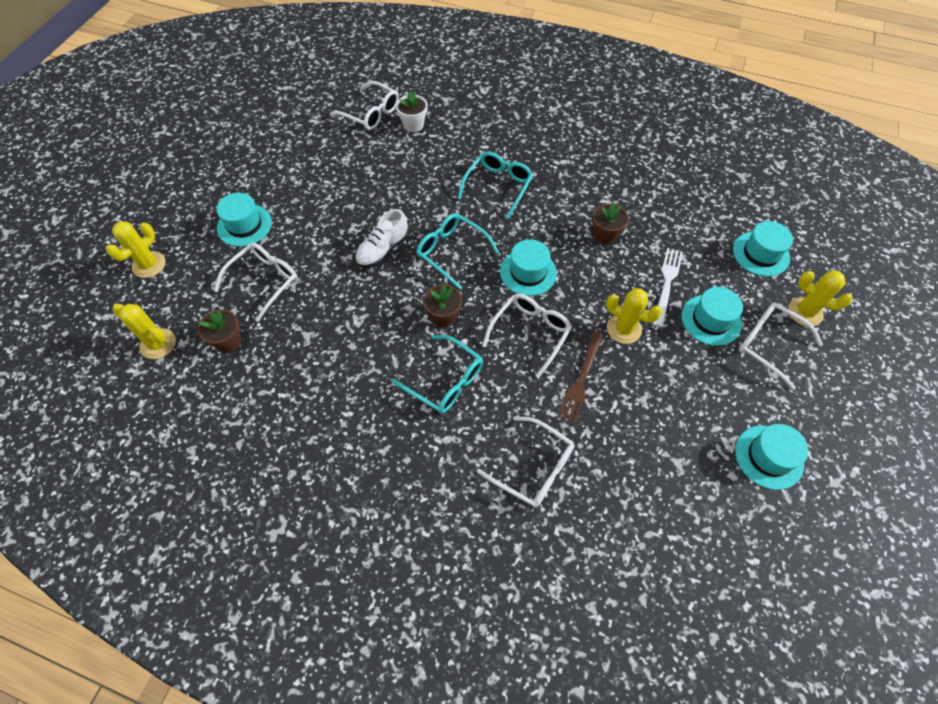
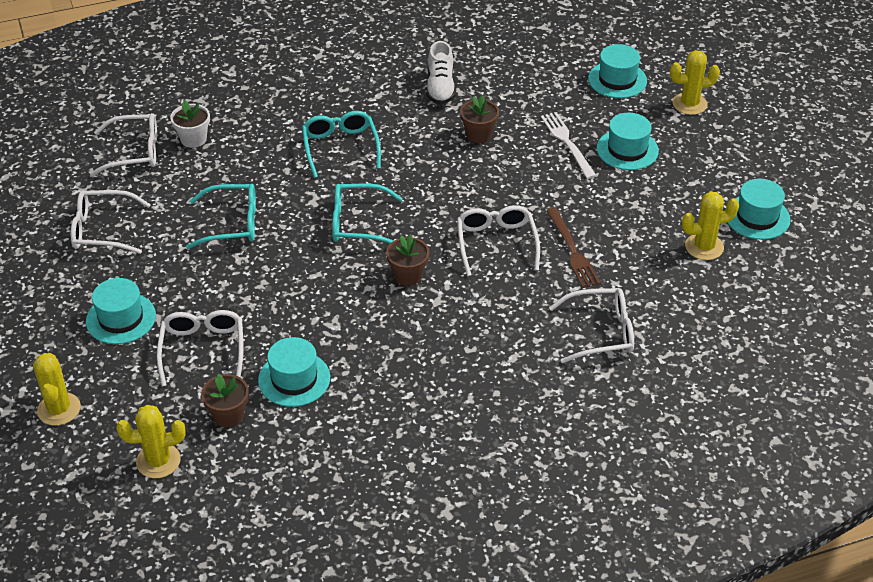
camera: 40 degrees left, 15 degrees down
(383, 250) = (290, 258): white shoe -> white shoe (440, 88)
(445, 381) = (464, 320): turquoise glasses -> turquoise glasses (232, 224)
(528, 272) = (444, 200): turquoise hat -> turquoise hat (294, 379)
(624, 329) = (568, 195): yellow cactus -> yellow cactus (704, 247)
(769, 344) = (686, 142): white glasses -> white glasses (102, 230)

